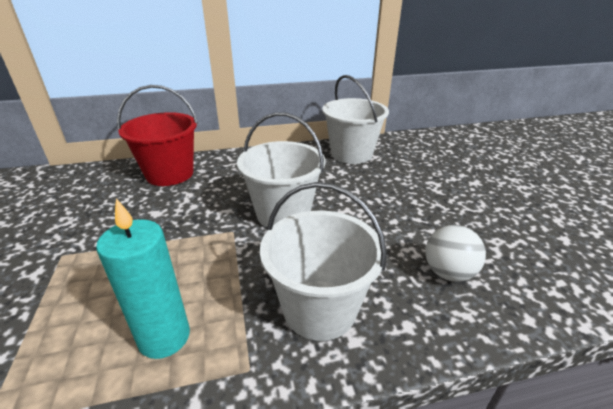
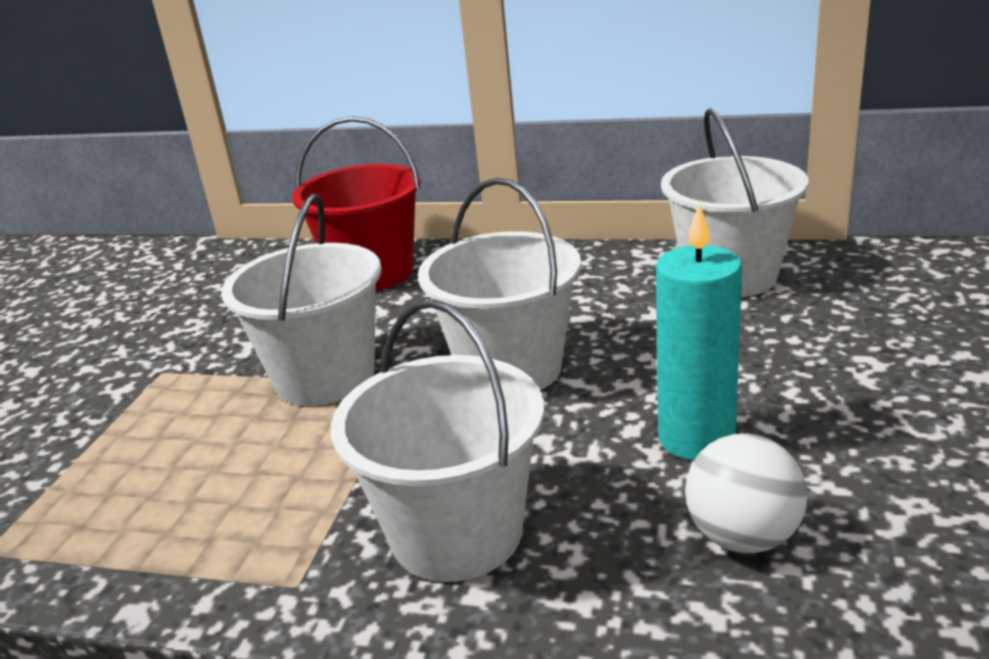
camera: 30 degrees right, 5 degrees down
(164, 337) = (218, 511): turquoise candle -> turquoise candle (696, 438)
(180, 237) = (325, 377): none -> white bucket

